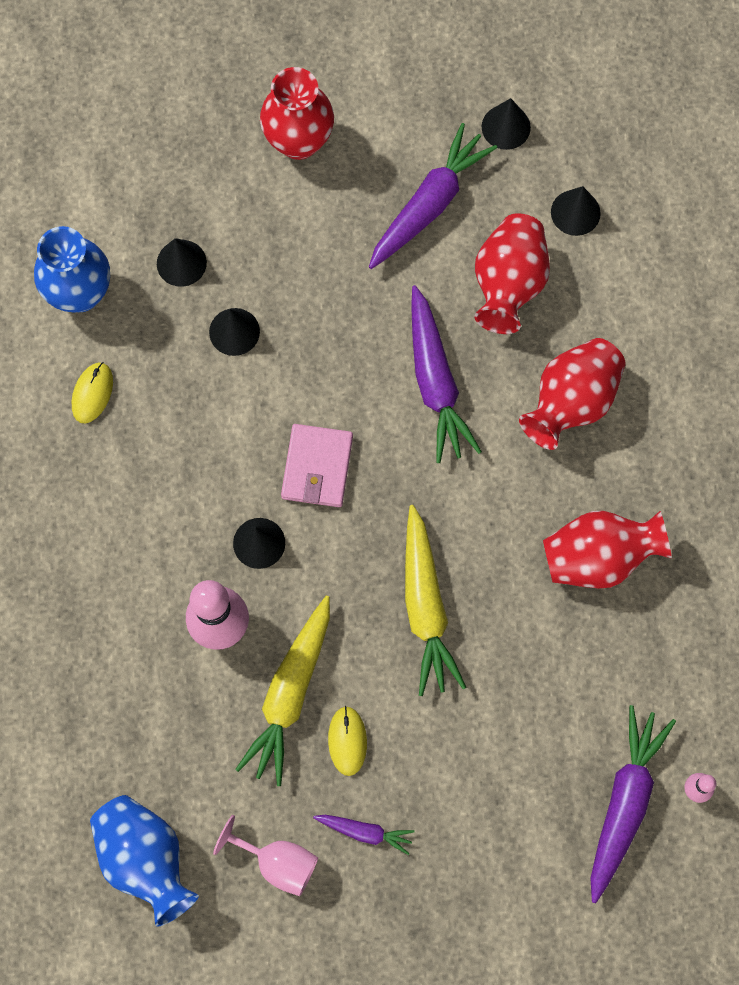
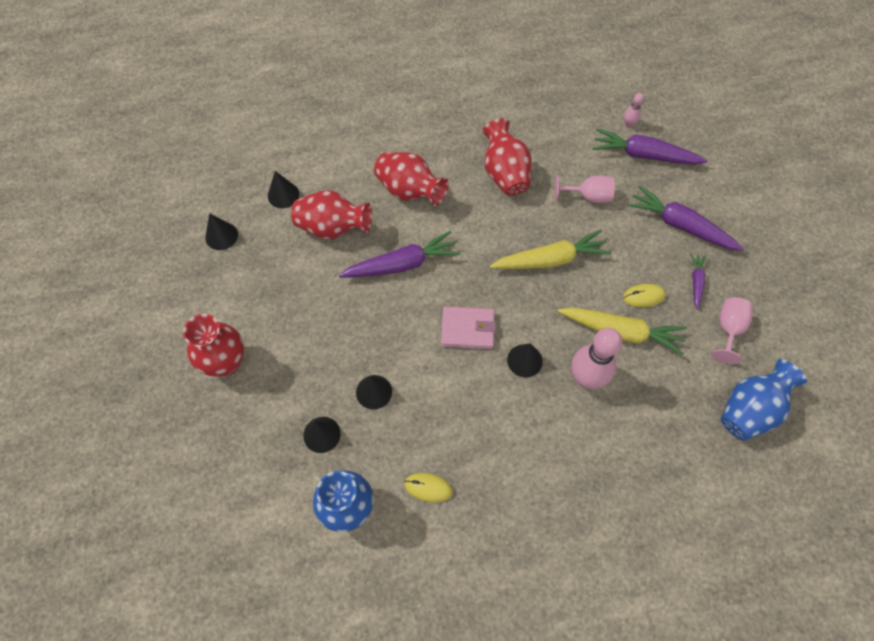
camera: 95 degrees left, 10 degrees down
(429, 204) = (276, 276): purple carrot -> purple carrot (680, 225)
(542, 688) = (588, 196): none -> pink goblet

